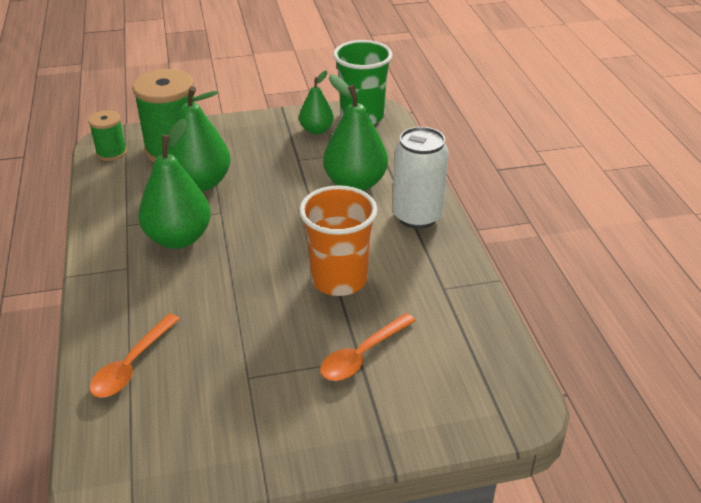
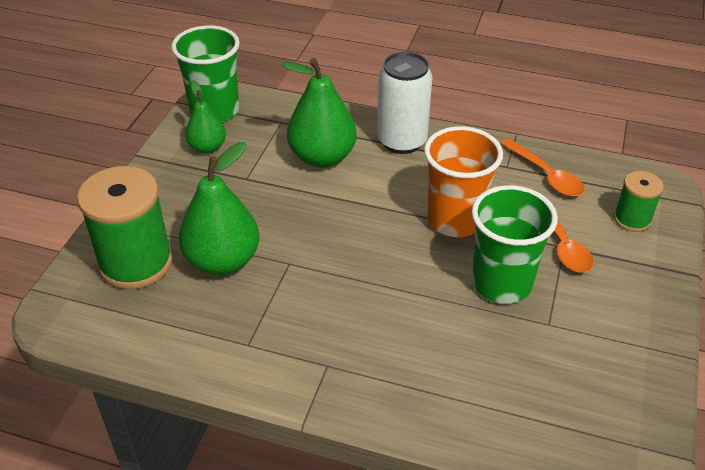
camera: 60 degrees left, 5 degrees up
(111, 153) = (86, 318): green spool -> green spool (632, 219)
(132, 365) = (486, 403): orange spoon -> orange spoon (546, 175)
(178, 238) = (308, 309): green pear -> none
(278, 332) = (501, 283): none -> green cup

